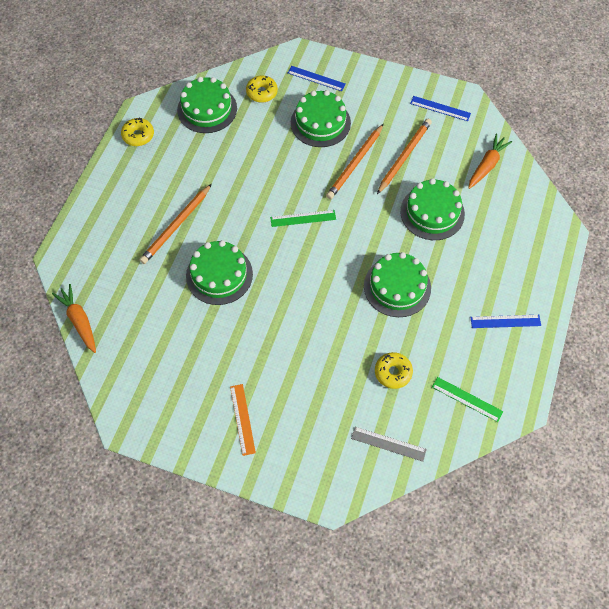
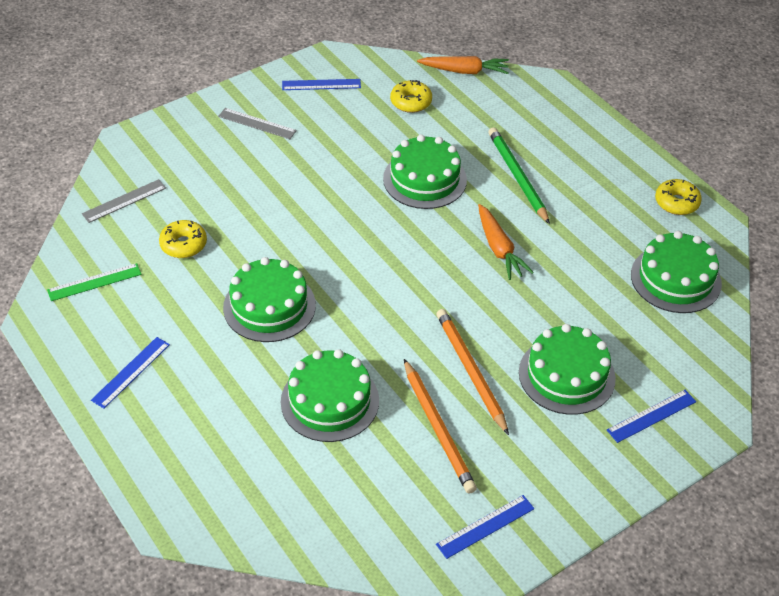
camera: 125 degrees right, 15 degrees down
(164, 407) = (321, 84): none -> blue ruler
(176, 226) = (517, 177): orange pencil -> green pencil
(242, 419) = (257, 123): orange ruler -> grey ruler
(262, 92) = (666, 344): yellow donut -> yellow donut (411, 102)
(303, 218) = (434, 278): green ruler -> none
(487, 165) = (343, 511): orange carrot -> orange carrot (499, 248)

